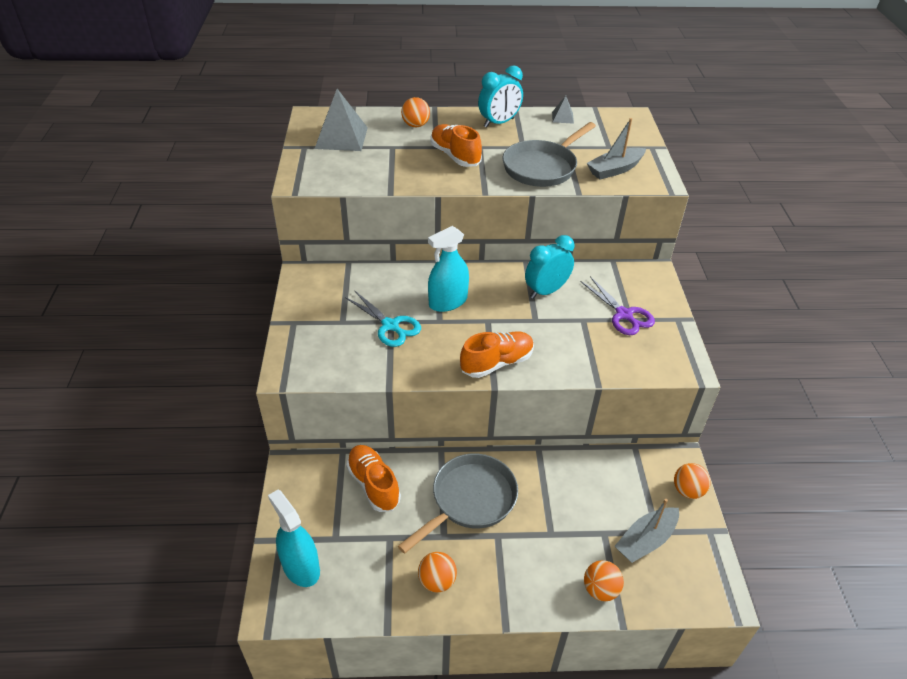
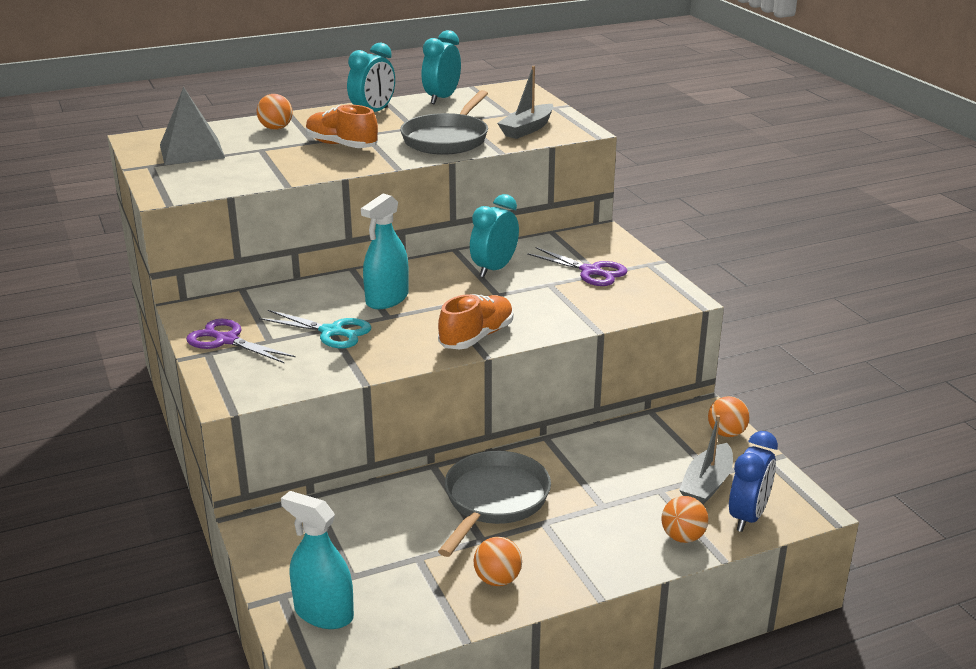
camera: 20 degrees left, 15 degrees down
(312, 313) = (227, 340): none -> purple scissors
(373, 484) = (370, 516): orange shoe -> none
(562, 117) = (442, 99): grey pyramid -> turquoise clock
(664, 587) = (747, 517): none -> blue clock

